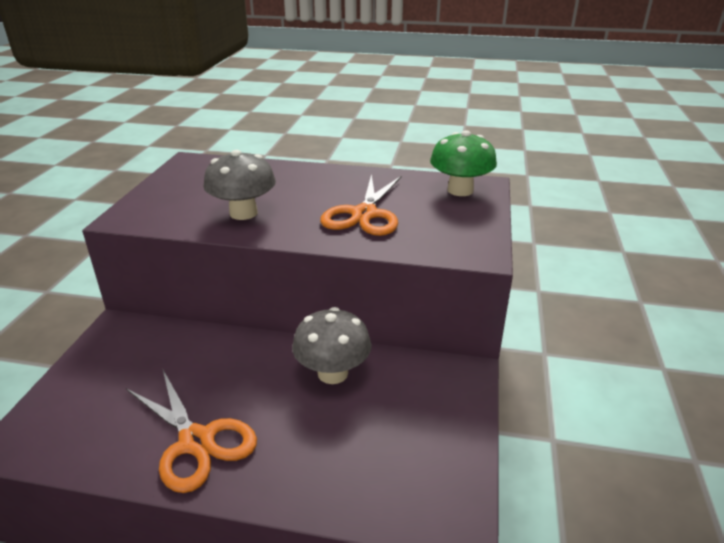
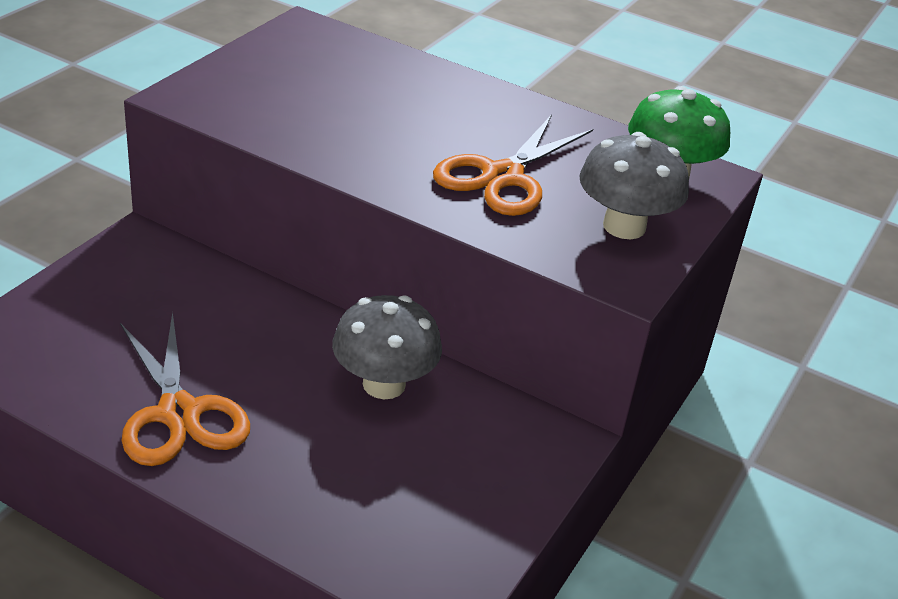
camera: 15 degrees right, 5 degrees up
(243, 213) = (338, 130): grey mushroom -> grey mushroom (624, 226)

